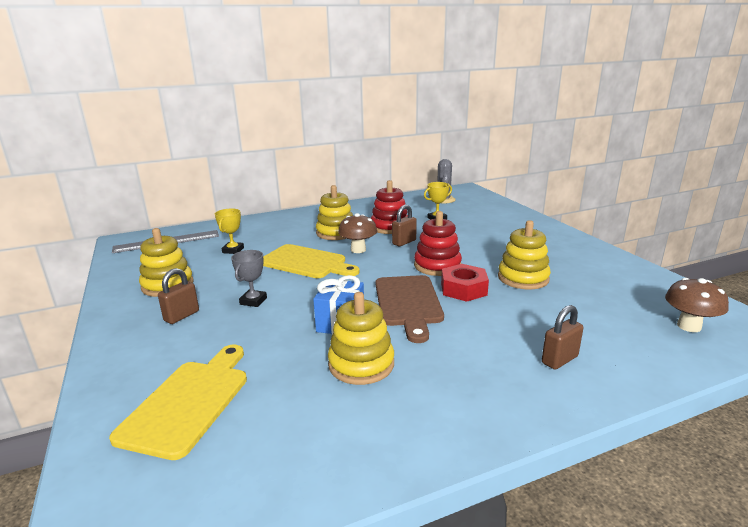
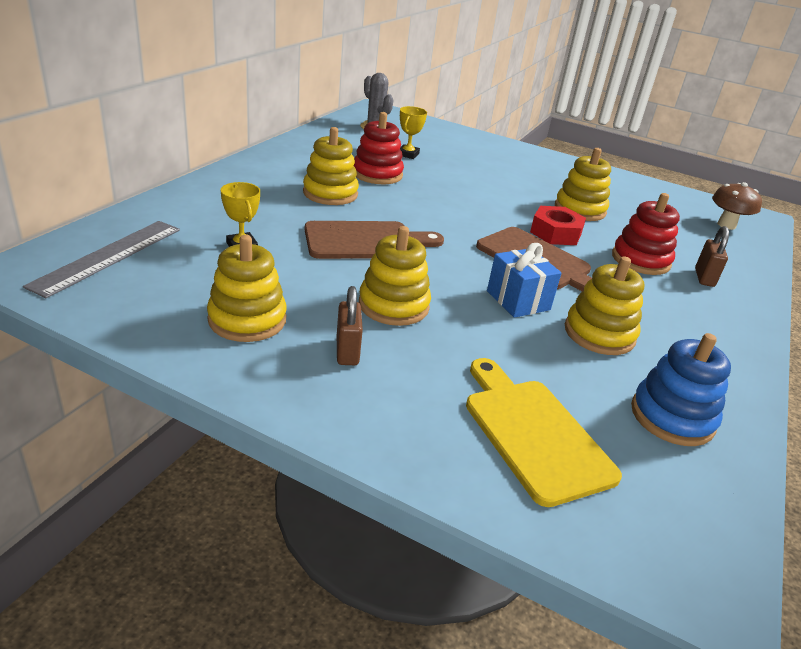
camera: 45 degrees left, 10 degrees up
(253, 301) = (393, 305): grey trophy -> yellow stacking toy
(304, 442) = (672, 417): none -> blue stacking toy
(306, 262) = (366, 241): yellow cutting board -> brown cutting board
(358, 250) = (393, 211): brown mushroom -> none
(404, 242) = (423, 191): brown padlock -> none
(437, 266) = (497, 213): red stacking toy -> red stacking toy (640, 260)

